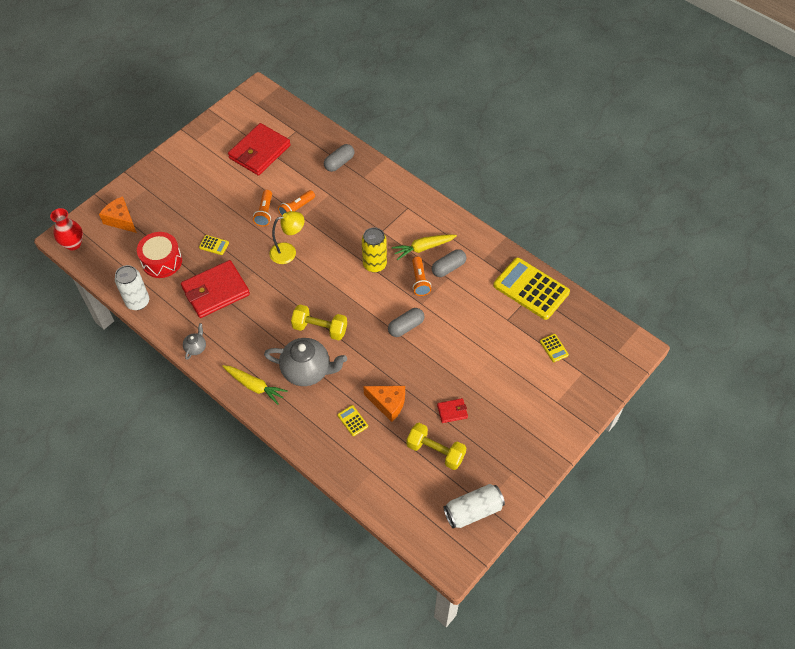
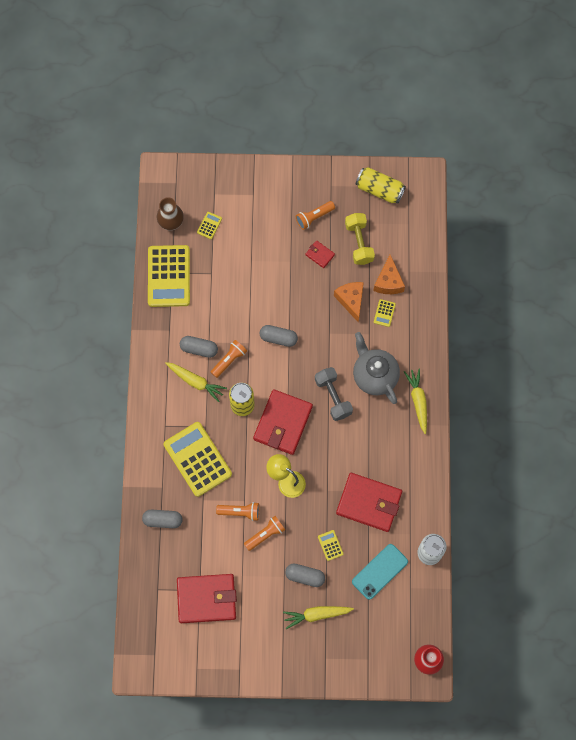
camera: 130 degrees left, 15 degrees up
(121, 220) = (372, 646): orange cheese -> orange cheese (388, 281)
(162, 261) = (380, 571): red drum -> turquoise phone
(178, 203) = (316, 615): none -> yellow carrot
(196, 348) = (426, 471): grey teapot -> none
(211, 215) = (305, 576): none -> grey capsule
(320, 329) = (333, 397): yellow dumbbell -> grey dumbbell
(334, 280) = (283, 423): none -> red wallet
(362, 210) = (197, 459): none -> yellow calculator
(473, 511) = (379, 190): white can -> yellow can
(492, 434) = (314, 217): none -> orange flashlight
(579, 322) = (171, 223): none -> brown vase

